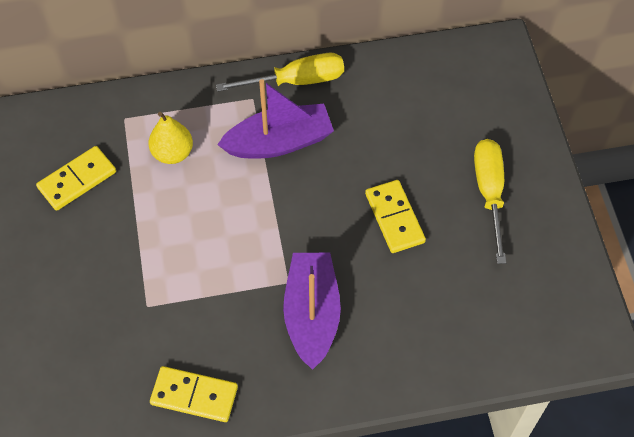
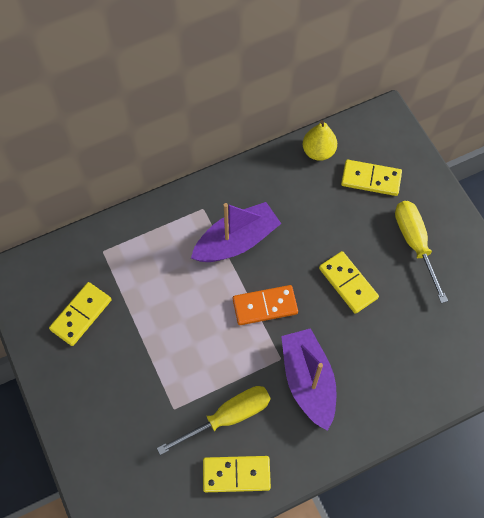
camera: 15 degrees left, 5 degrees up
(173, 153) = (153, 272): yellow pear -> yellow pear (318, 151)
(288, 220) = (265, 306): none -> orange domino
(297, 81) = (234, 184): yellow screwdriver -> yellow screwdriver (228, 417)
(459, 110) = (371, 179): none -> yellow domino

